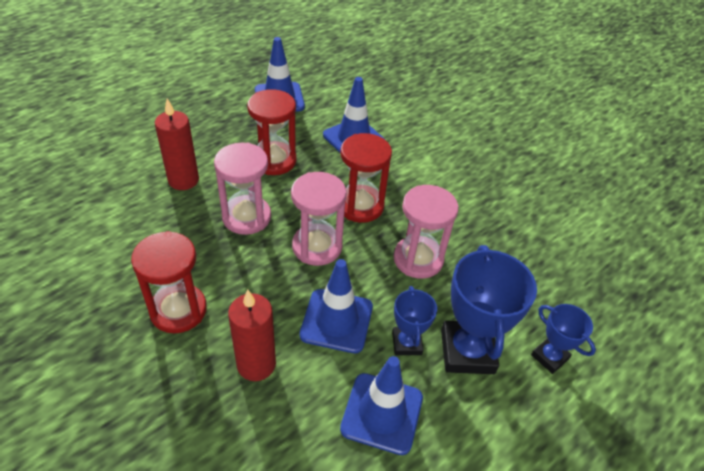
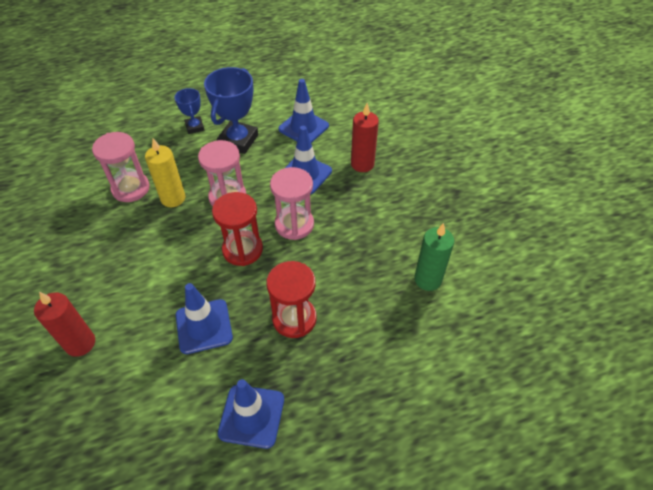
camera: 155 degrees left, 5 degrees up
(138, 224) = (428, 279): none -> green candle
(178, 310) = (403, 205): red hourglass -> none
(183, 180) = (384, 317): red candle -> red candle (80, 343)
(246, 217) = (339, 263): pink hourglass -> pink hourglass (131, 188)
(406, 343) = (270, 153): blue trophy -> none
(480, 240) = (173, 198): none -> yellow candle

